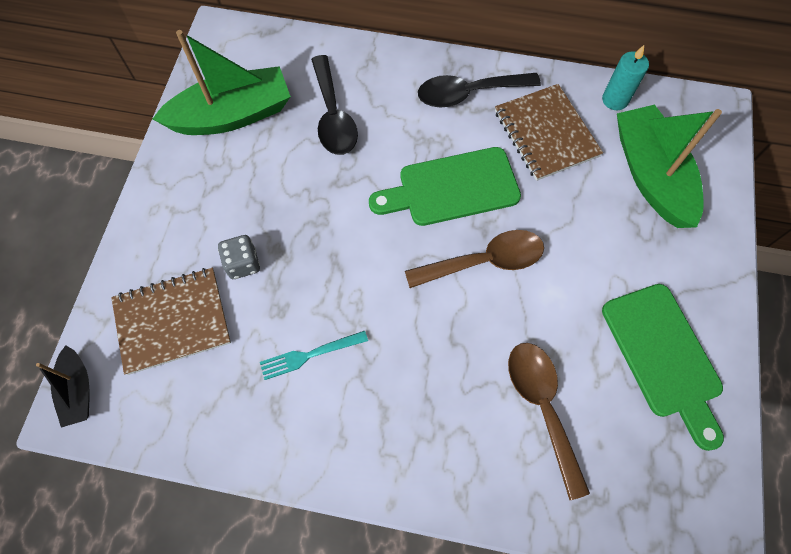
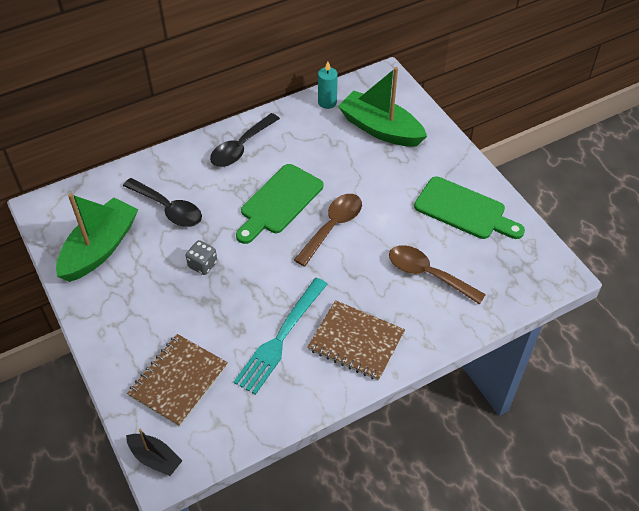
camera: 40 degrees left, 15 degrees down
(243, 263) = (192, 321): grey dice -> grey dice (203, 265)
(309, 355) = (280, 339): turquoise fork -> turquoise fork, size x1.81
(546, 134) = (305, 142): brown notebook -> brown notebook (356, 341)

